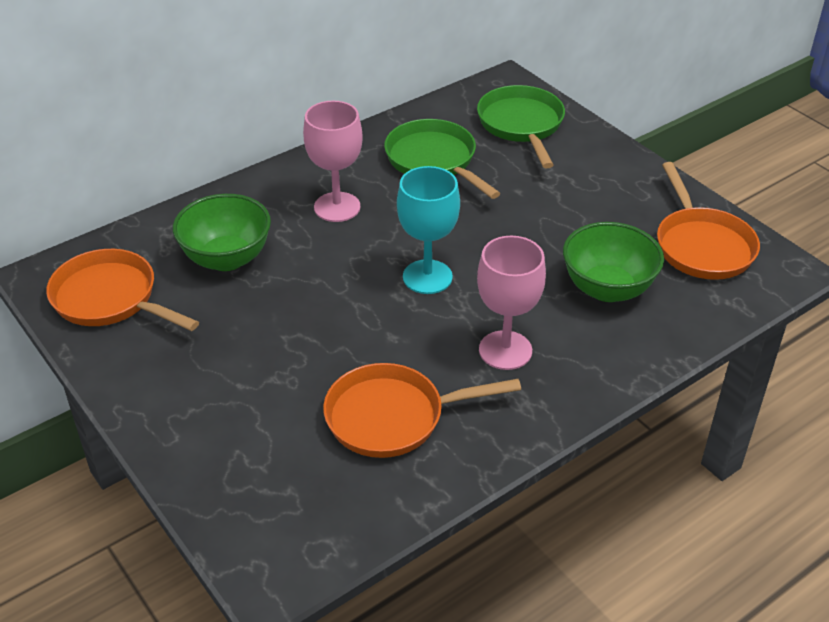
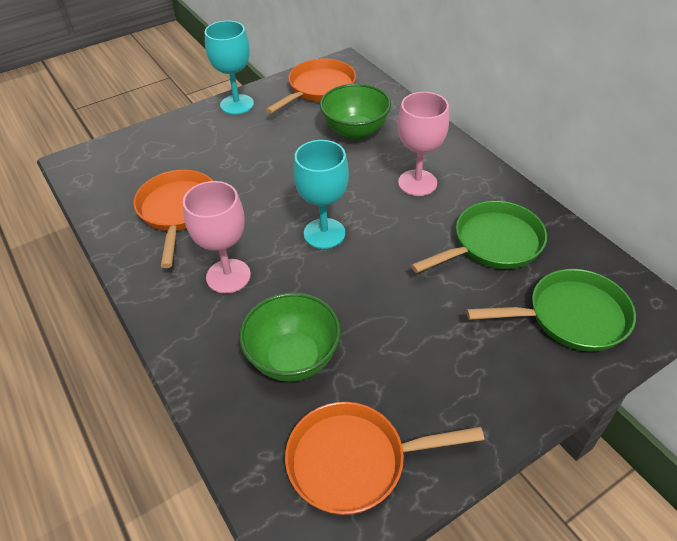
camera: 95 degrees right, 5 degrees up
(135, 388) = (237, 104): none -> turquoise goblet

